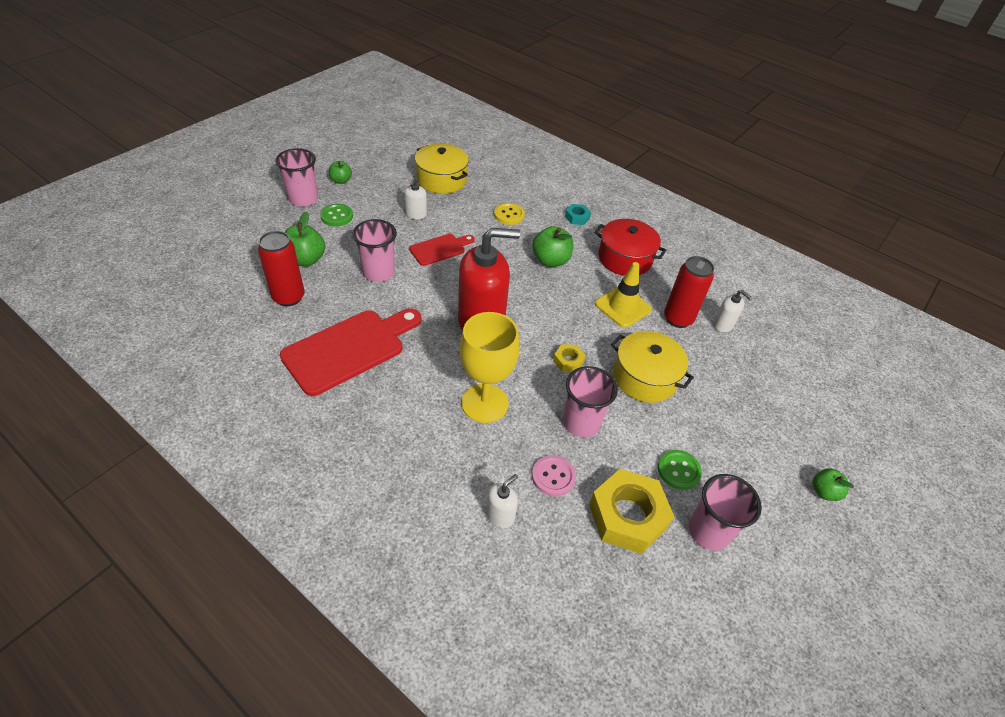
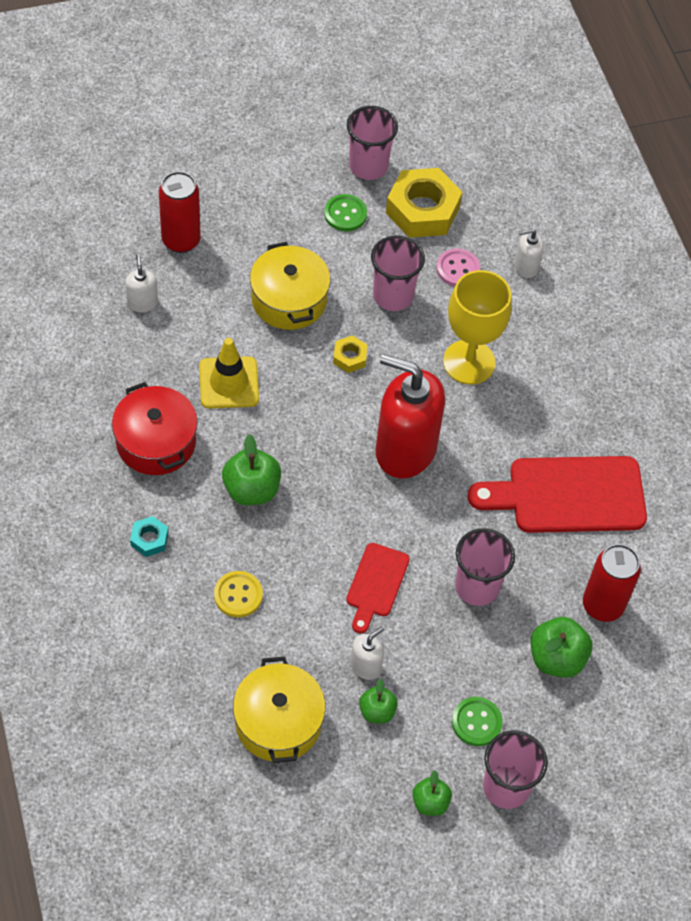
camera: 145 degrees left, 10 degrees up
(440, 249) = (376, 584): red cutting board -> red cutting board turned 75 degrees counterclockwise
(678, 319) = (183, 336): red can -> red can (181, 240)
(824, 491) = (240, 135): green apple -> green apple (377, 711)

